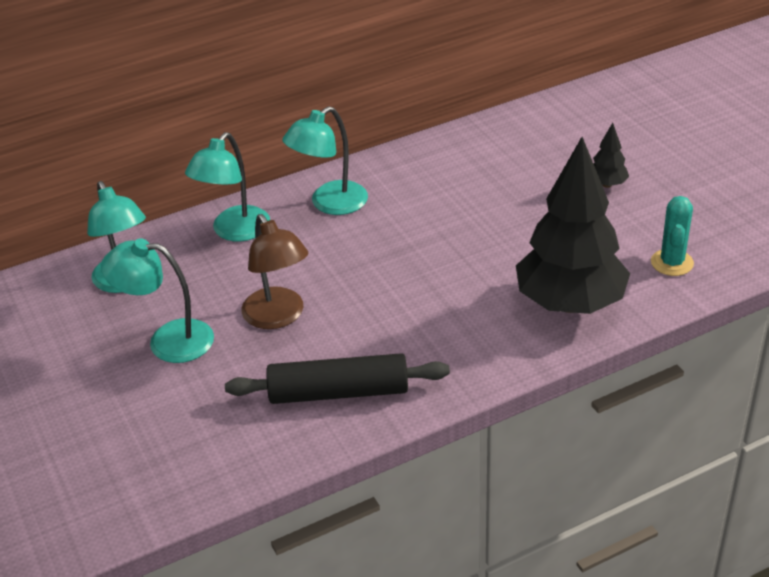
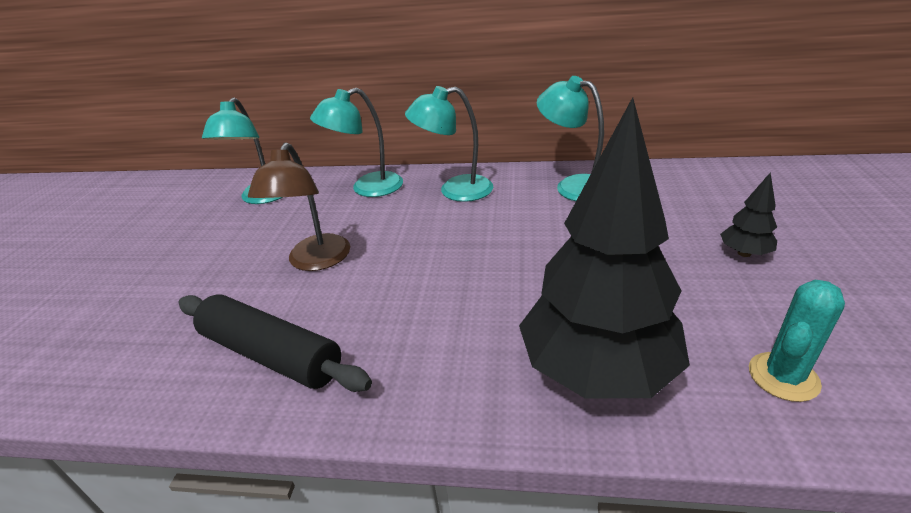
camera: 35 degrees right, 5 degrees down
(168, 340) = (226, 247): turquoise lamp -> turquoise lamp (573, 186)

